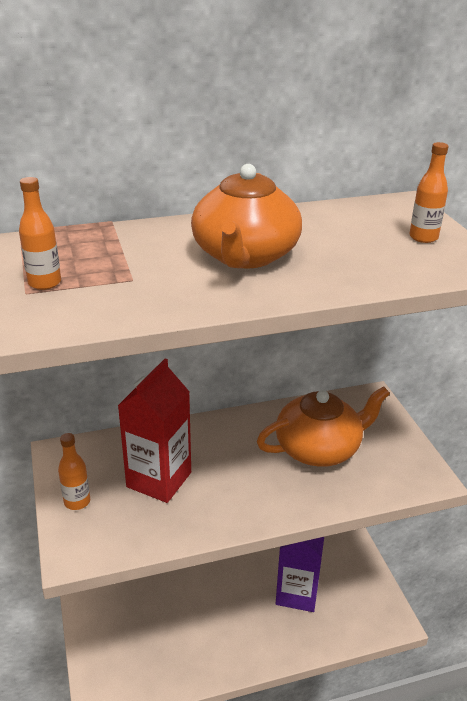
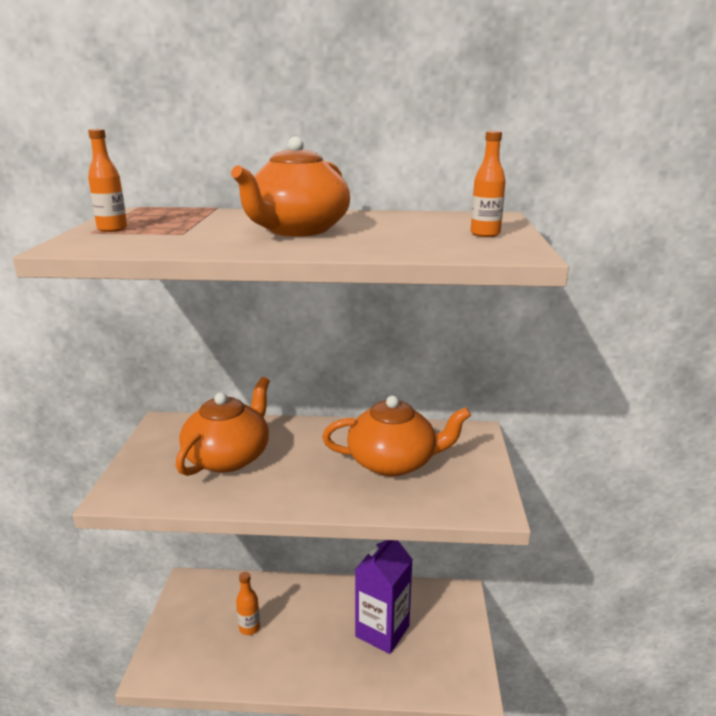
camera: 20 degrees right, 10 degrees down
(77, 502) = (149, 459): orange bottle -> orange bottle (249, 628)
(159, 479) = (228, 457): red carton -> orange teapot

